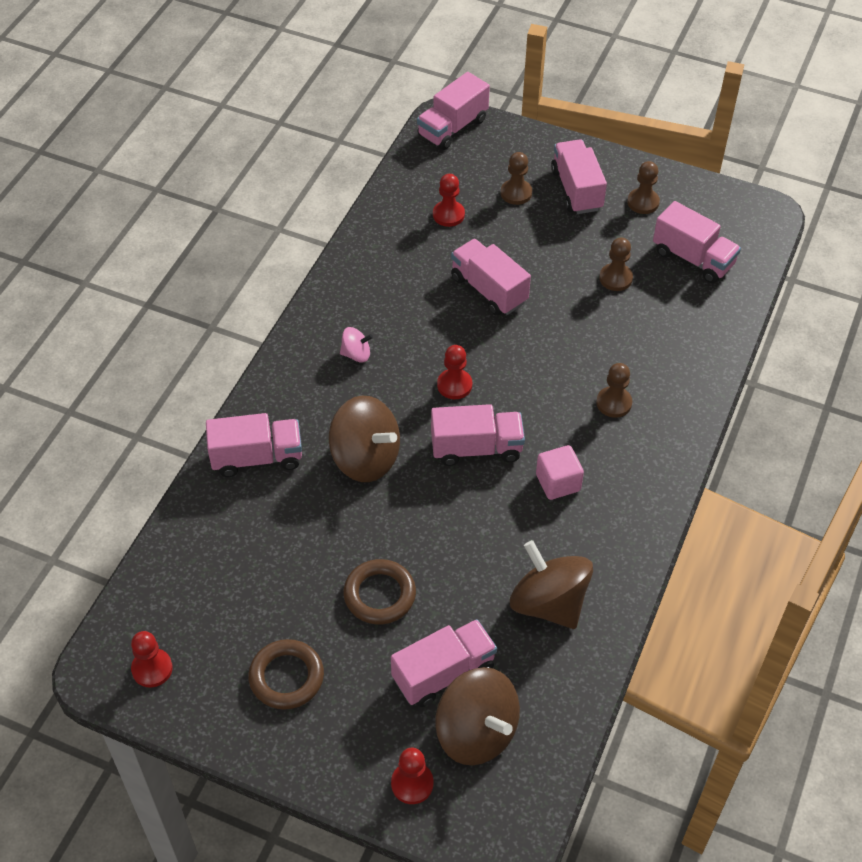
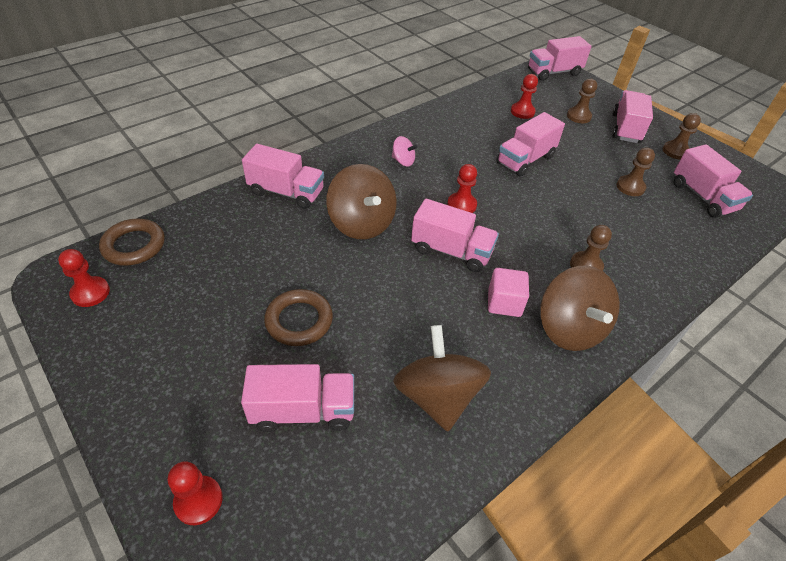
camera: 25 degrees right, 5 degrees down
(286, 677) = (177, 348): brown ring -> brown ring (134, 245)
(476, 732) = (293, 482): brown spinning top -> brown spinning top (569, 328)
(489, 290) = (525, 160): pink truck -> pink truck turned 120 degrees counterclockwise

